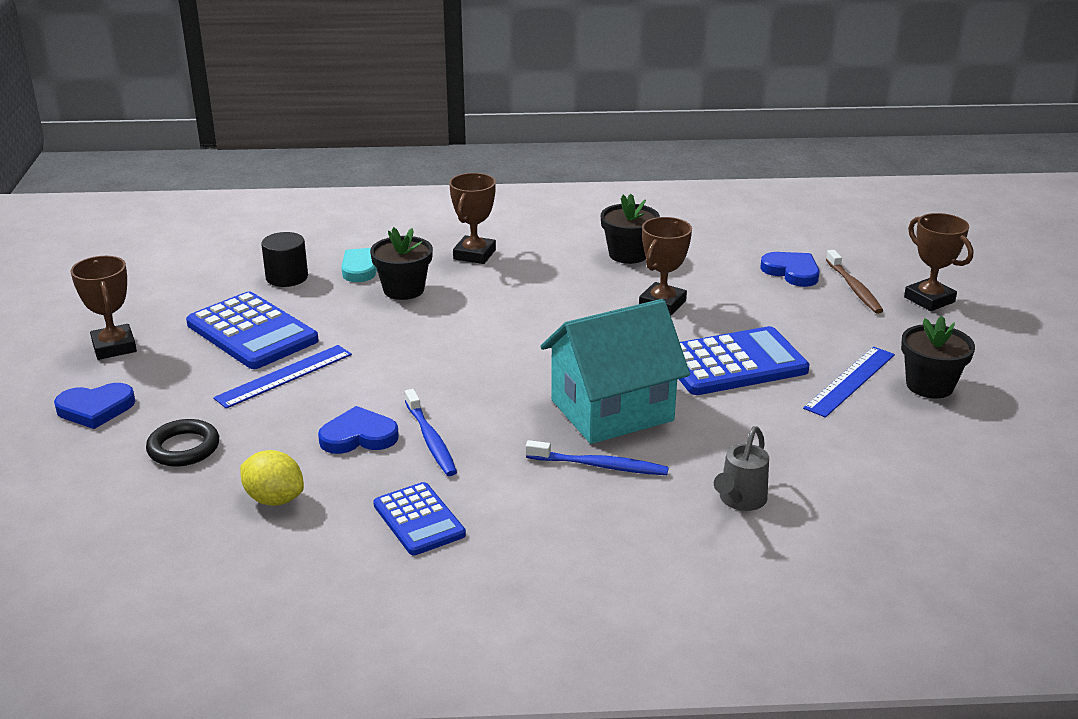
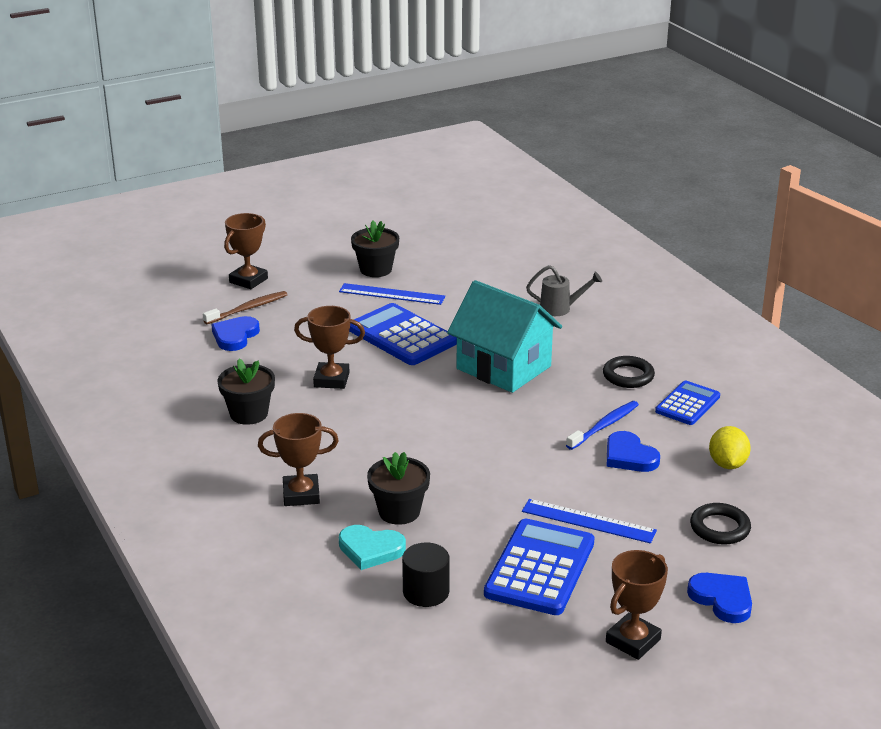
camera: 115 degrees left, 0 degrees up
(522, 496) = (628, 376): none -> black ring
(600, 466) = (570, 358): blue toothbrush -> none

